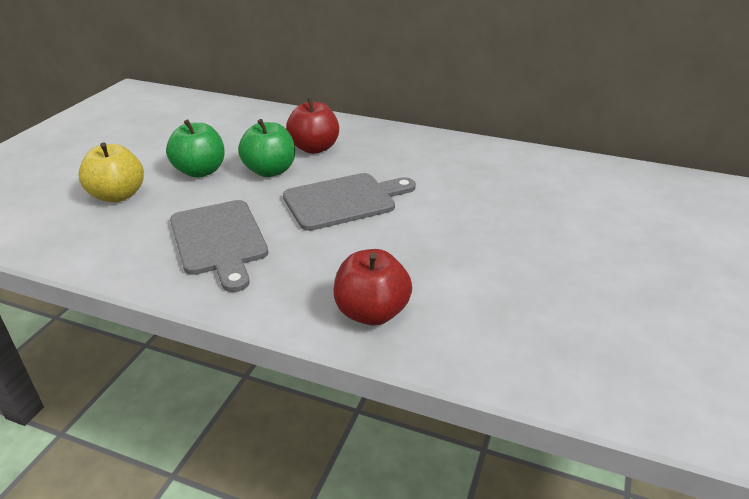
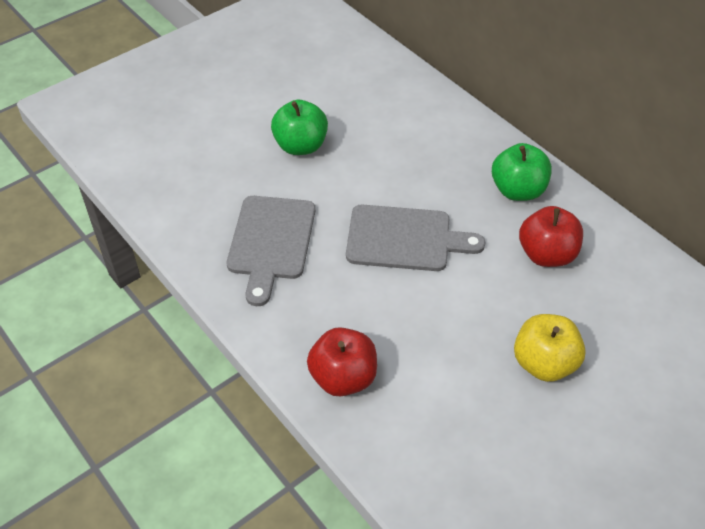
camera: 30 degrees right, 15 degrees up
(118, 195) = (218, 151): yellow apple -> yellow apple (544, 363)
(270, 171) = (362, 170): green apple -> green apple (518, 190)
(314, 148) = (423, 154): red apple -> red apple (546, 254)

